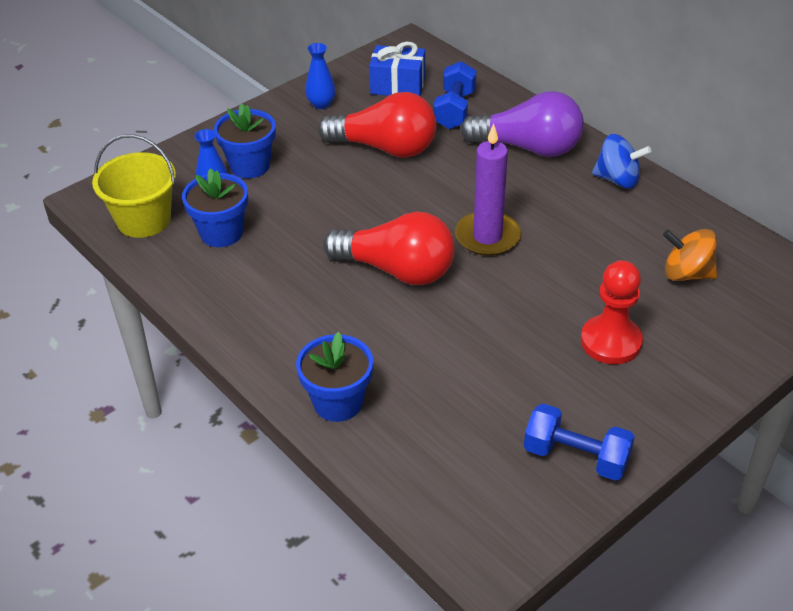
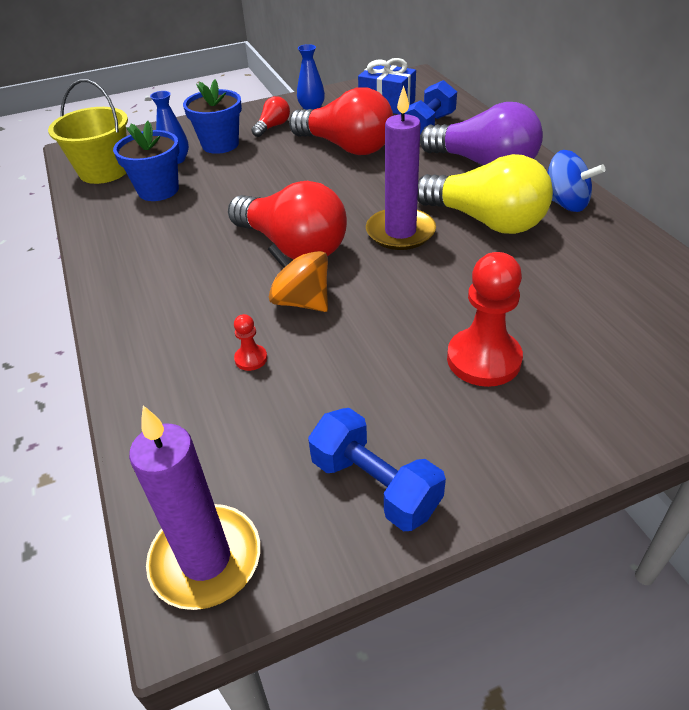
camera: 20 degrees right, 0 degrees up
(292, 134) = (272, 127): none -> red light bulb
(338, 402) = (152, 358): blue flower pot -> none
(424, 383) = (251, 359): none -> red pawn
(484, 537) = (206, 559): none -> purple candle
(557, 211) = (485, 221): none -> yellow light bulb
(686, 274) = (607, 305): orange spinning top -> orange spinning top (301, 301)

